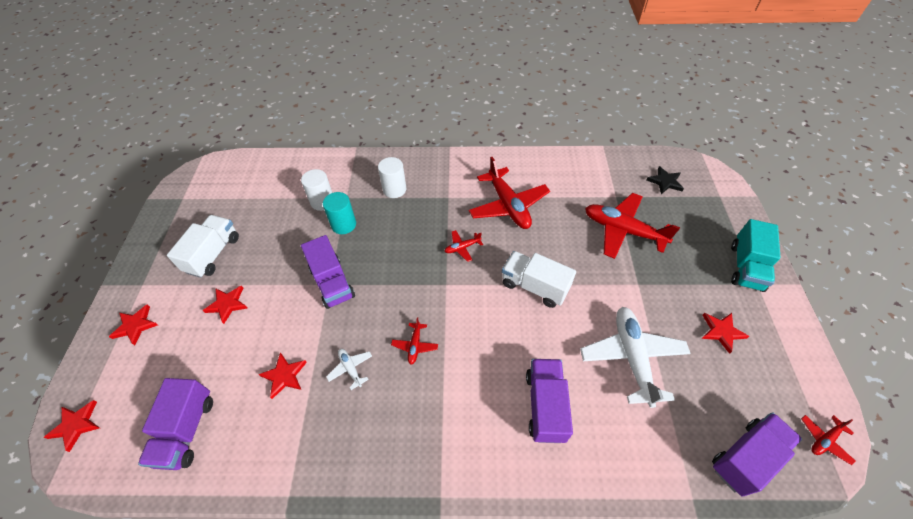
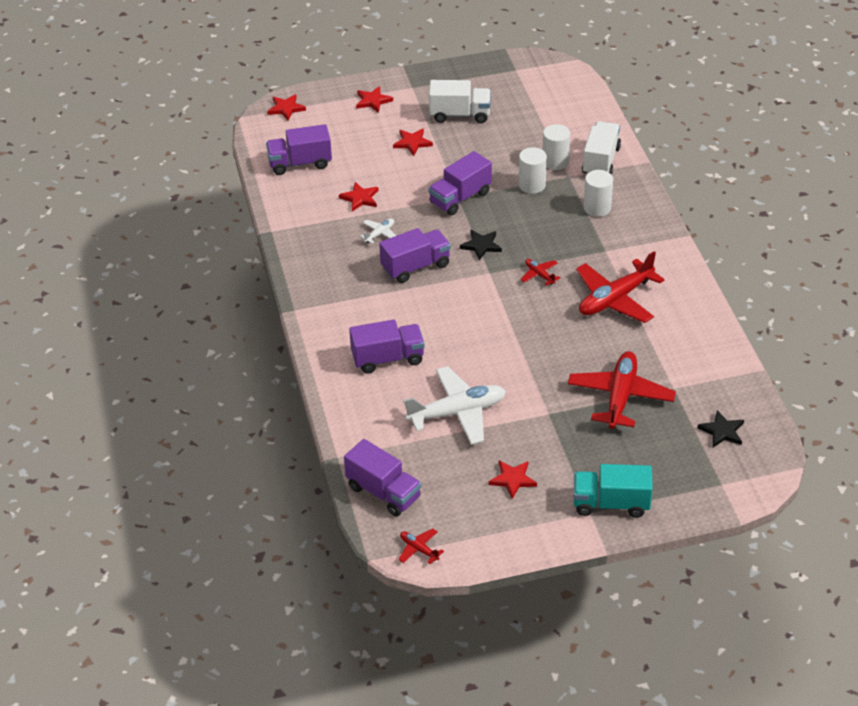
camera: 75 degrees right, 10 degrees down
(343, 224) = (532, 185): turquoise cylinder -> white cylinder
(407, 282) = (481, 245): none -> black star
(415, 345) = (415, 267): red plane -> purple truck
(534, 286) = (512, 335): white truck -> white truck (601, 161)

